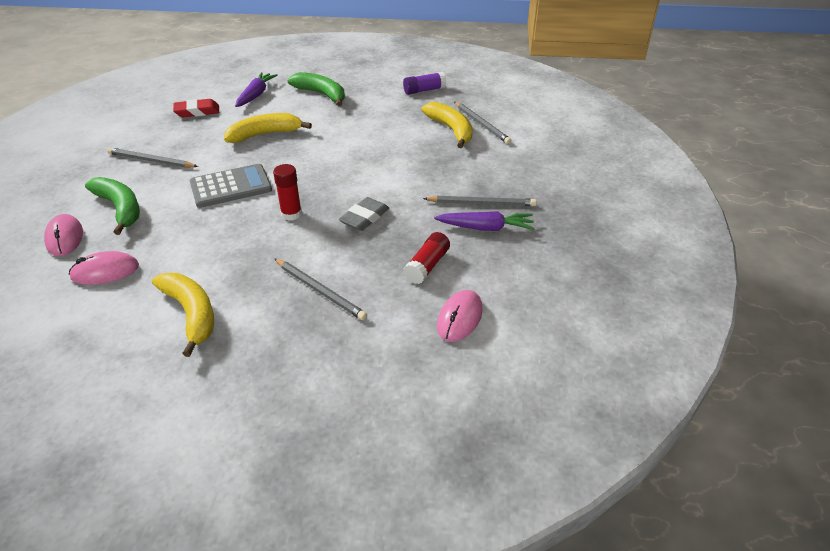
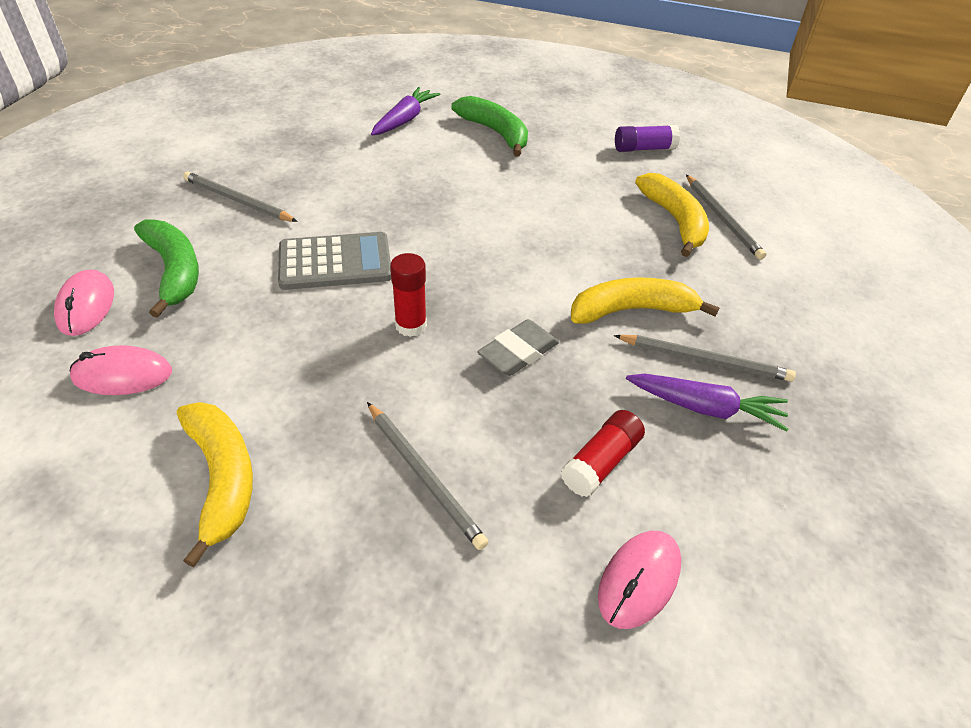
camera: 10 degrees right, 5 degrees up
(197, 111) = (319, 133): red eraser -> none
(265, 134) = (403, 184): yellow banana -> yellow banana (632, 310)

